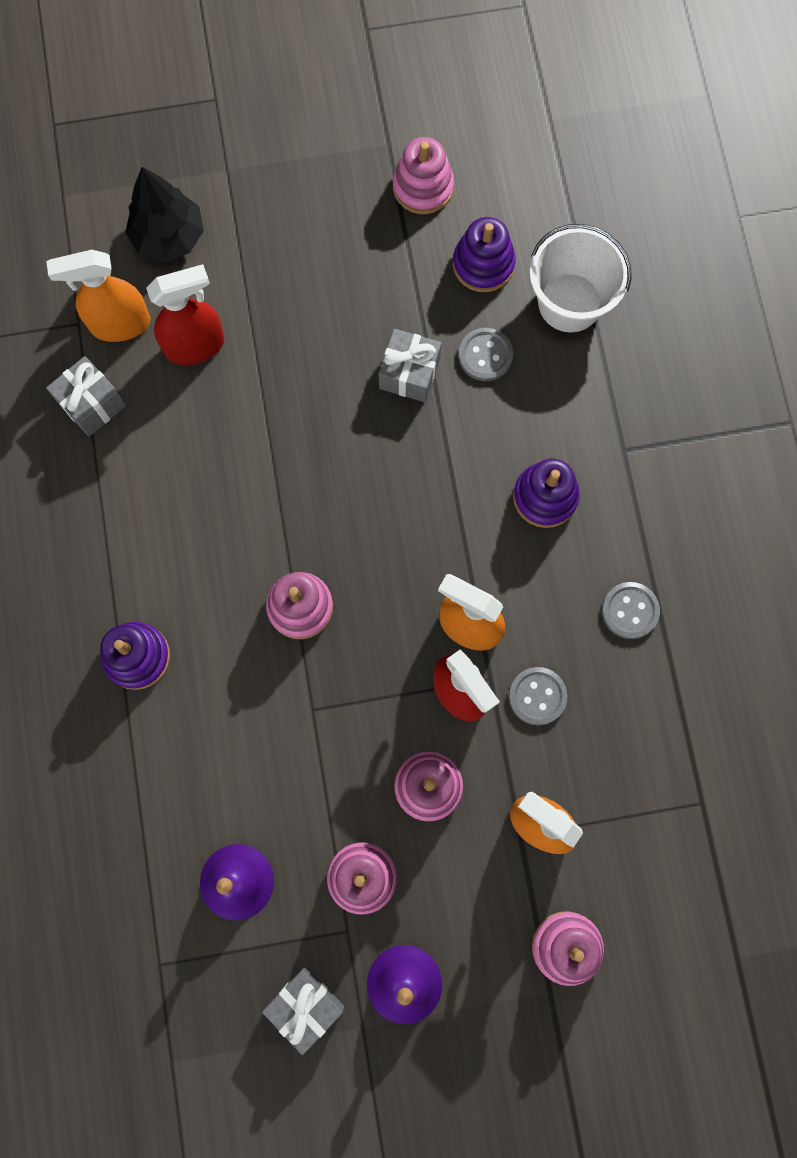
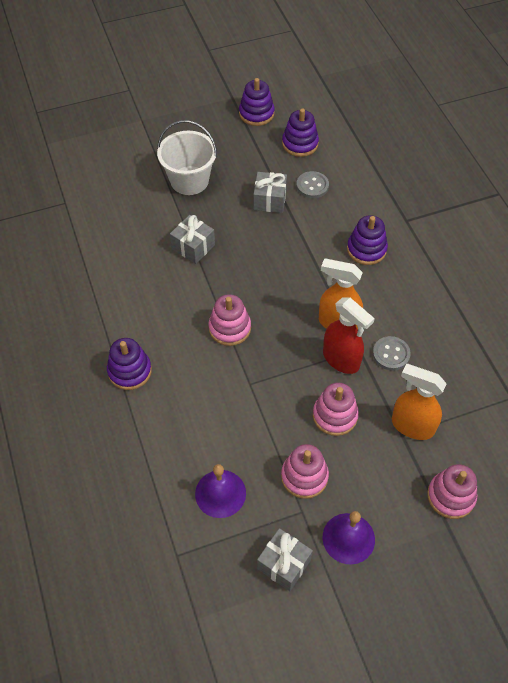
camera: 10 degrees left, 20 degrees down
(91, 403) = (79, 241): grey gift -> grey gift (193, 247)
(119, 324) = (90, 200): orange spray bottle -> none
(169, 237) = (113, 155): black tree -> none
(195, 345) = (138, 204): red spray bottle -> none
(423, 187) = (256, 113): pink stacking toy -> purple stacking toy
(569, 303) = (354, 155): white bucket -> white bucket (189, 180)
(630, 611) = (434, 300): grey button -> none

